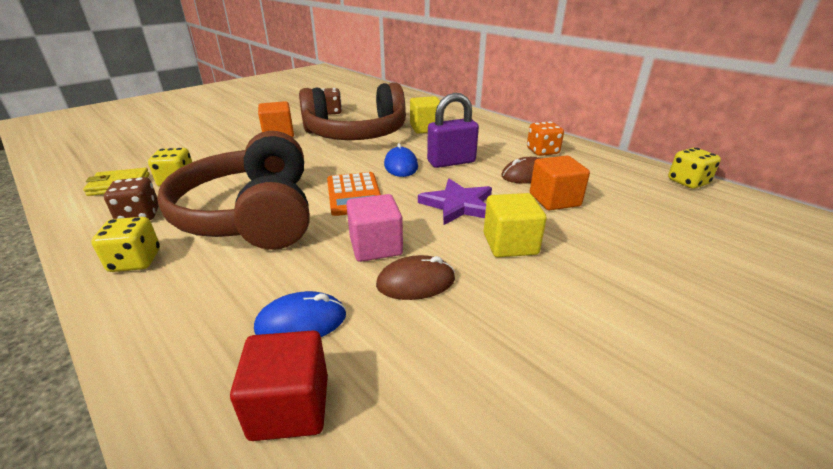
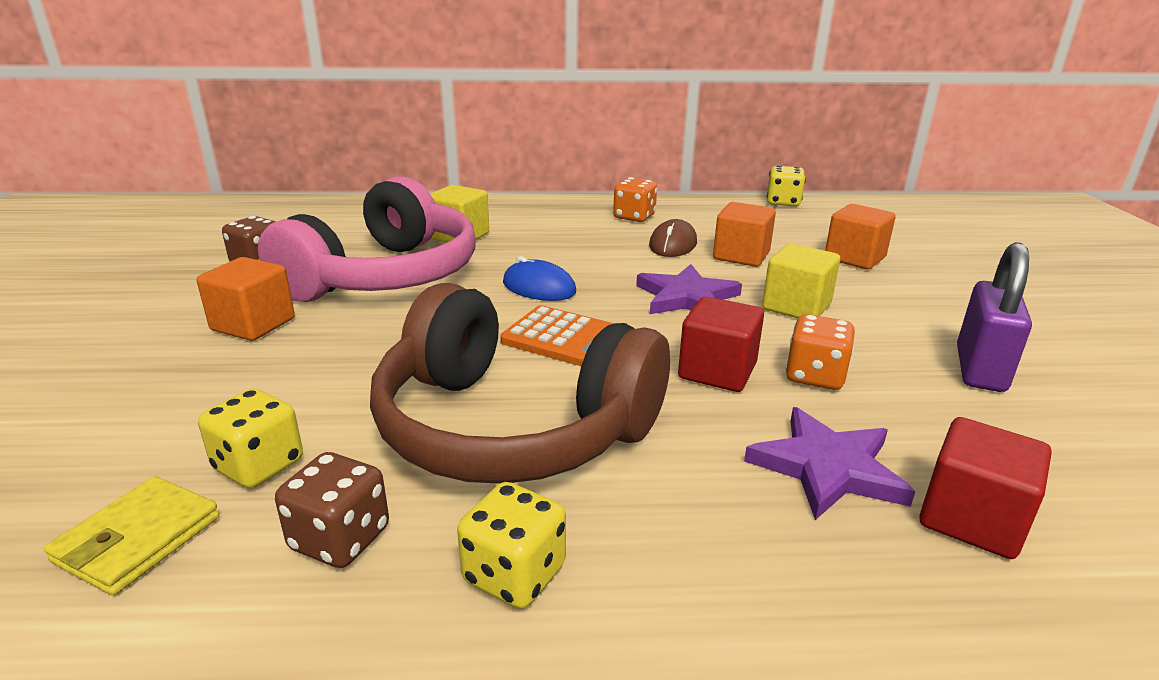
camera: 50 degrees left, 5 degrees down
(301, 322) = (827, 468): blue mouse -> purple star
(356, 134) = (384, 276): brown headphones -> pink headphones
(376, 246) = (717, 371): pink cube -> red cube
(416, 282) = (815, 376): brown mouse -> orange dice
(451, 162) = (580, 261): purple padlock -> purple padlock (980, 369)
(645, 241) = (854, 258): none -> orange cube

